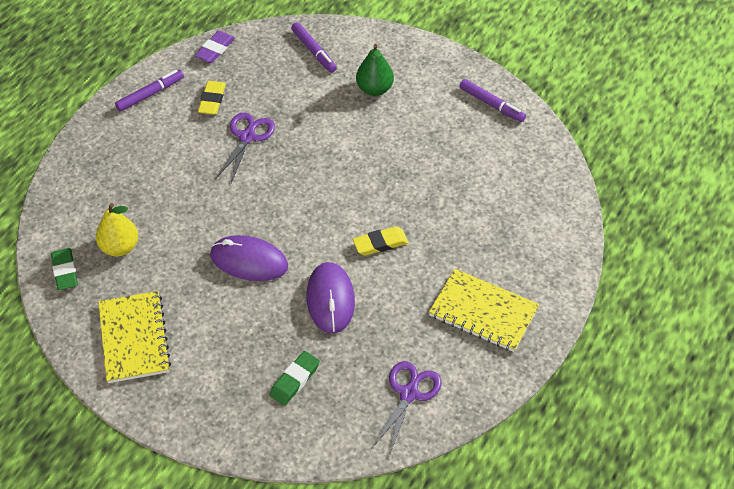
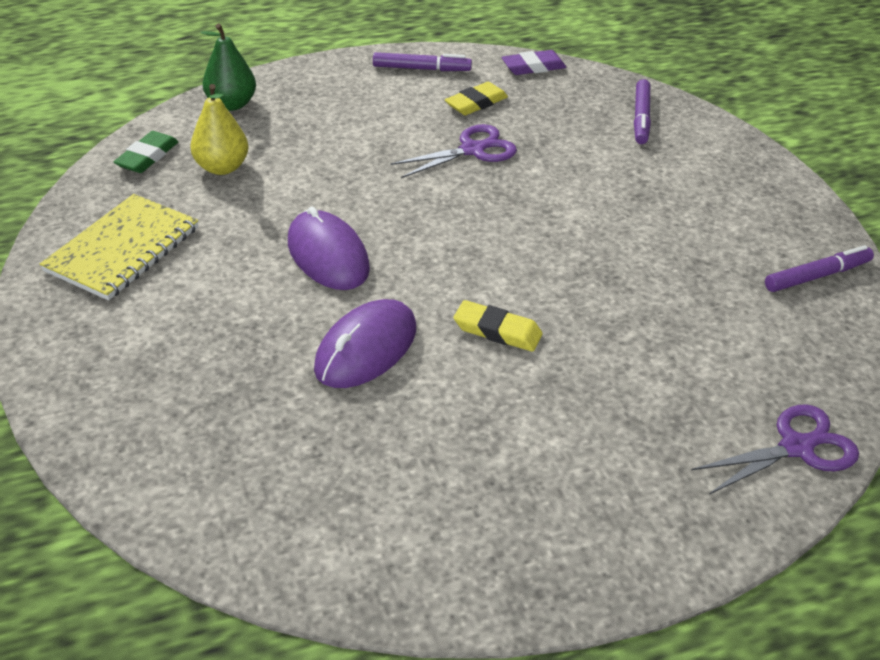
camera: 40 degrees right, 10 degrees down
(295, 380) = (218, 402): green eraser -> none
(374, 89) = (674, 184): green pear -> green pear (232, 104)
(409, 394) = (326, 518): purple scissors -> purple scissors (796, 447)
(483, 312) = (542, 494): yellow notebook -> none
(491, 104) = (817, 276): purple marker -> purple marker turned 105 degrees counterclockwise

